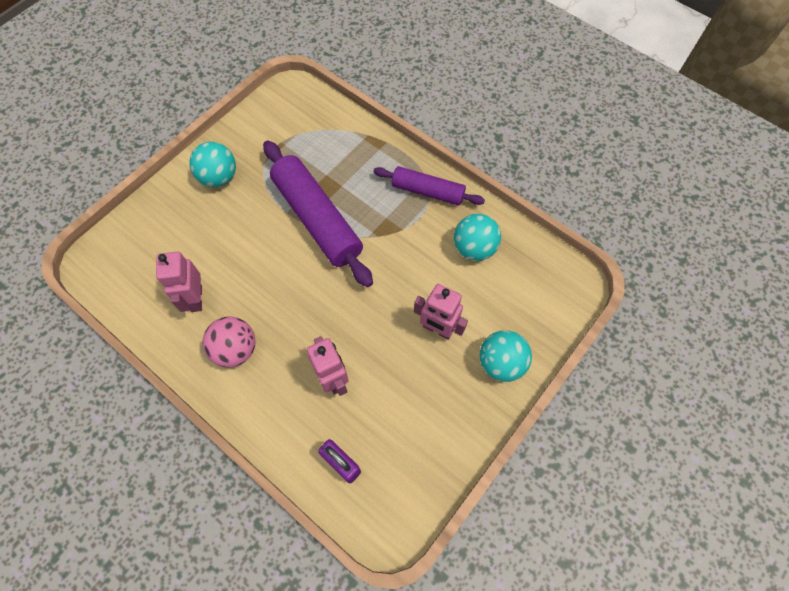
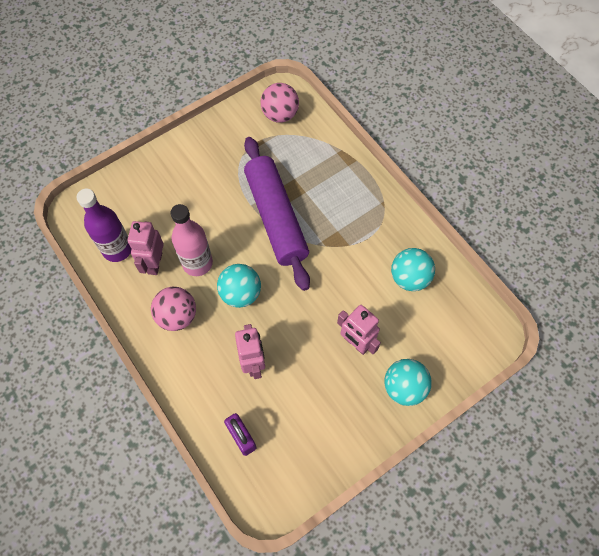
camera: 15 degrees right, 0 degrees up
(150, 293) = (117, 249): none -> purple bottle
(219, 177) = (200, 159): turquoise ball -> turquoise ball (240, 293)
(244, 287) = (197, 263): none -> pink bottle
(294, 113) = (280, 114): none -> pink ball
(427, 191) = (382, 215): purple rolling pin -> none

